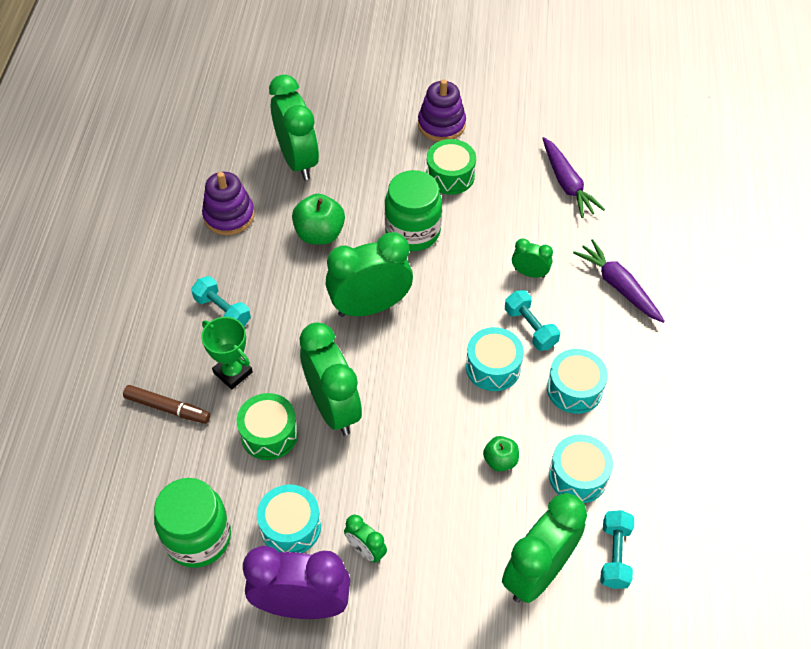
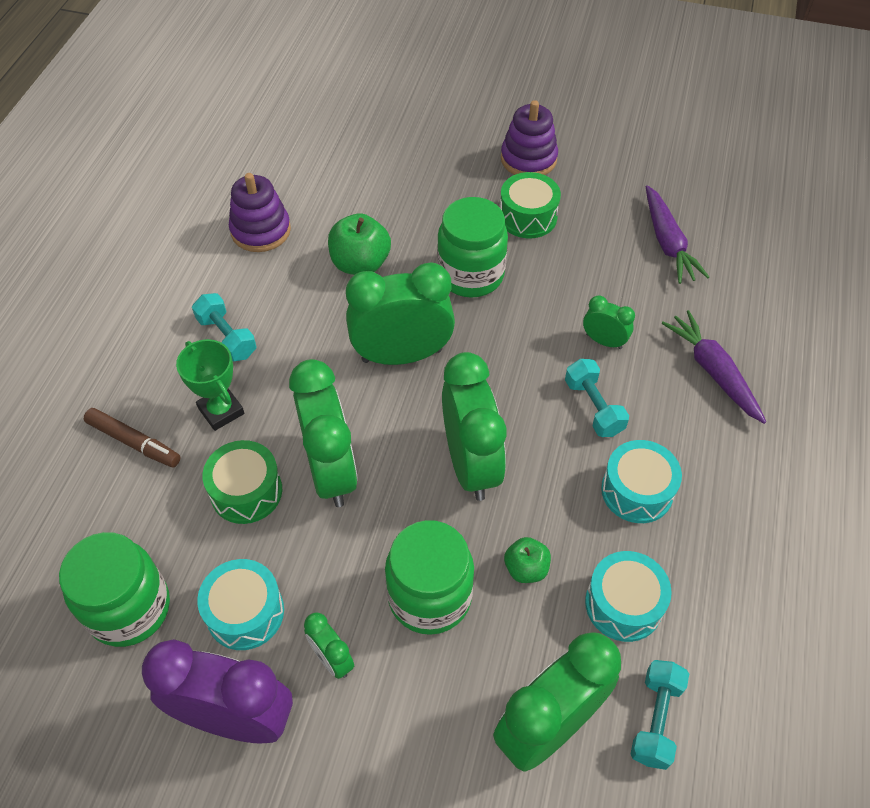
camera: 10 degrees right, 0 degrees up
(298, 160) = (353, 179): green clock -> green clock (470, 464)
(431, 493) = (429, 597): none -> green jar
(493, 367) = (538, 449): turquoise drum -> none

